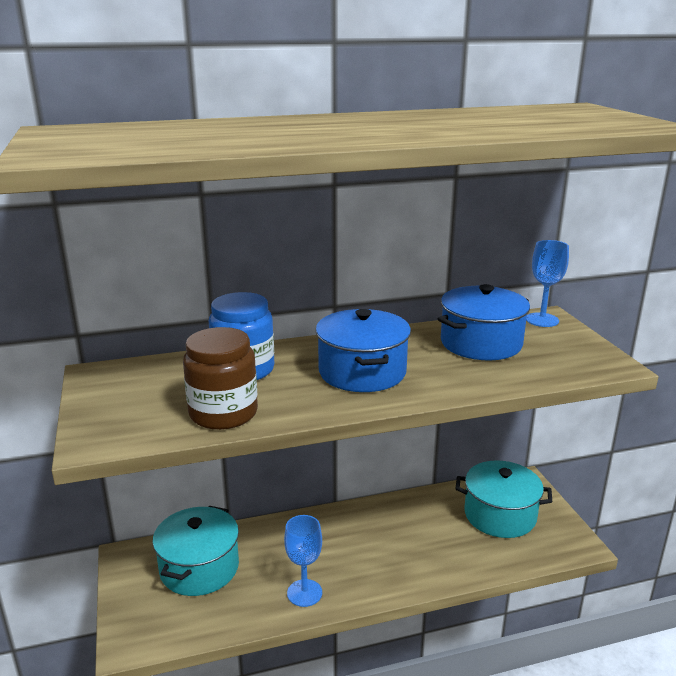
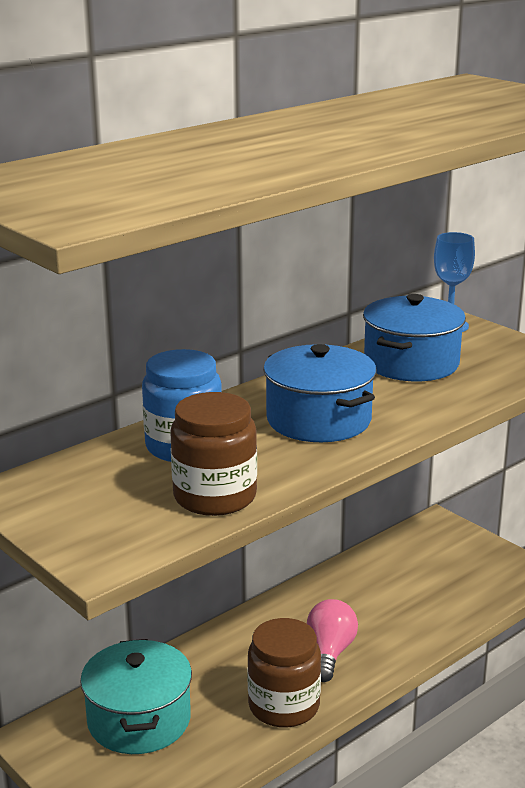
camera: 25 degrees left, 0 degrees up
(304, 593) = (284, 706): blue goblet -> brown jar
(368, 561) = (330, 653): none -> pink light bulb
(500, 515) = (435, 565): turquoise pot -> none

